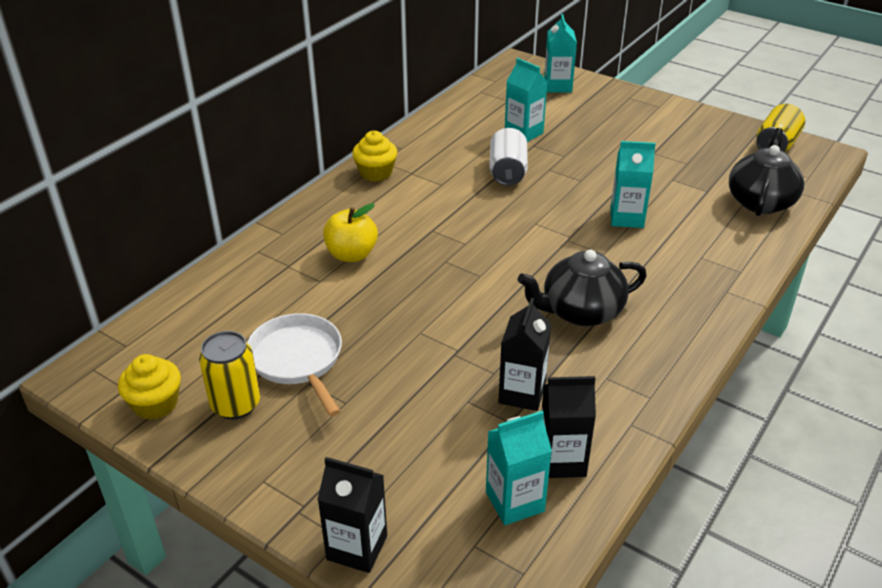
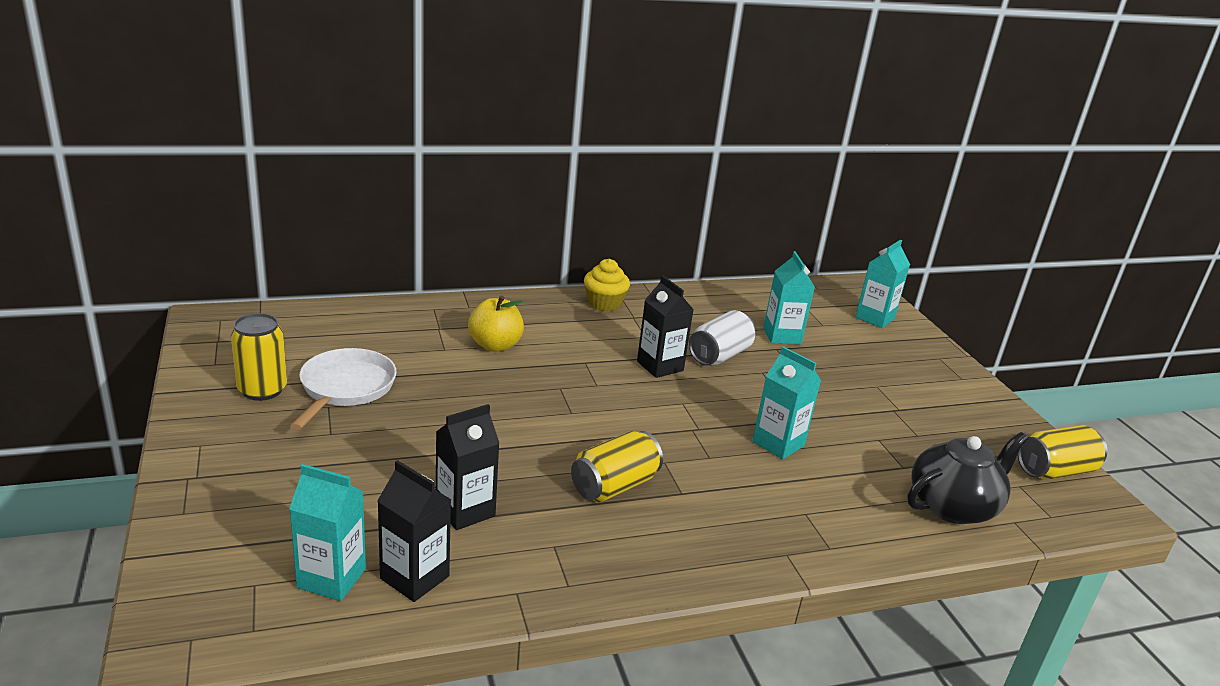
camera: 35 degrees right, 10 degrees down
(155, 404) = (219, 360): yellow cupcake -> none
(357, 548) = (181, 526): black carton -> black carton (660, 366)
(580, 311) = (614, 486): black teapot -> yellow can

